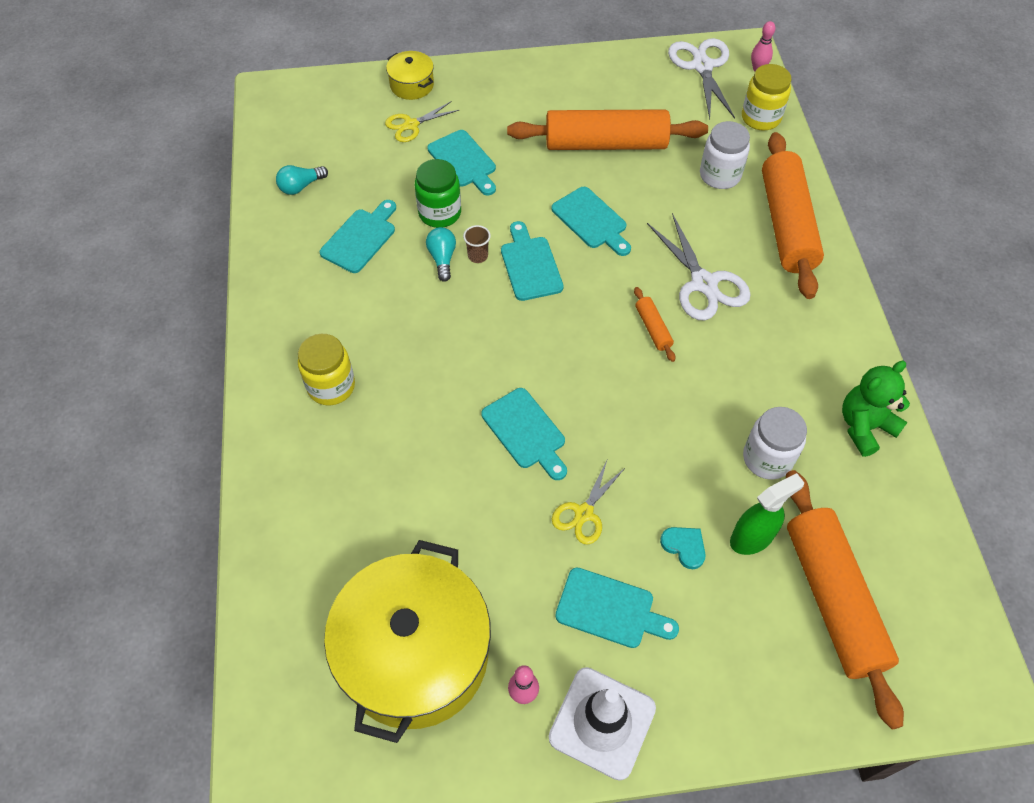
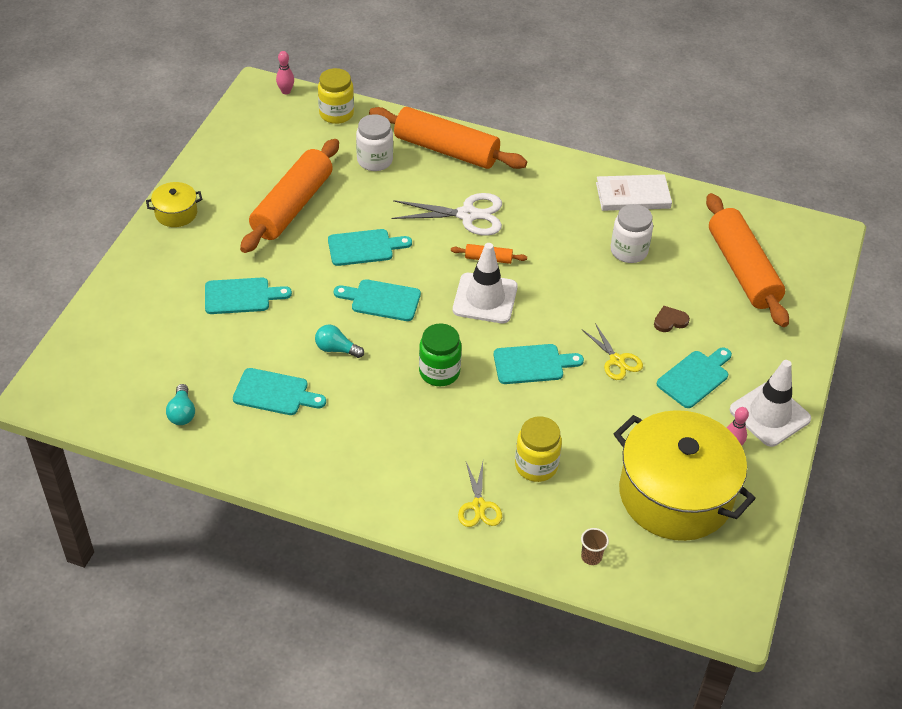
camera: 65 degrees left, 10 degrees down
(331, 386) = (416, 465): yellow jar -> yellow jar (536, 466)
(360, 238) = (275, 393): turquoise cutting board -> turquoise cutting board turned 135 degrees clockwise
(411, 125) = (170, 313): yellow scissors -> yellow scissors (479, 506)
(412, 85) = (121, 295): yellow pot -> yellow pot (176, 213)
(440, 213) = (286, 332): green jar -> green jar (439, 372)
(478, 256) = (349, 327): brown cup -> brown cup (591, 557)
(592, 349) = (485, 298): none -> white traffic cone
(684, 546) = (670, 321): turquoise heart -> brown heart
(702, 66) = (256, 118): white scissors -> none
(752, 538) = (681, 286): green spray bottle -> none
(832, 599) = (742, 269): orange rolling pin -> orange rolling pin turned 60 degrees clockwise
(864, 427) = (633, 195): green teddy bear -> white book

